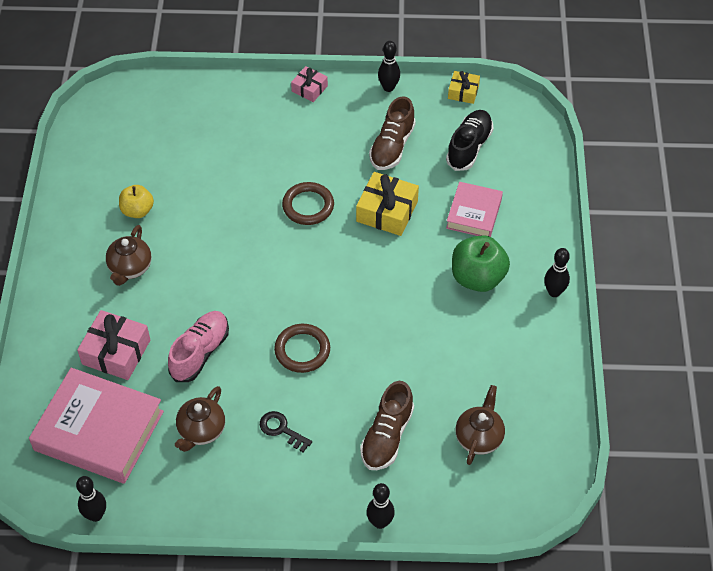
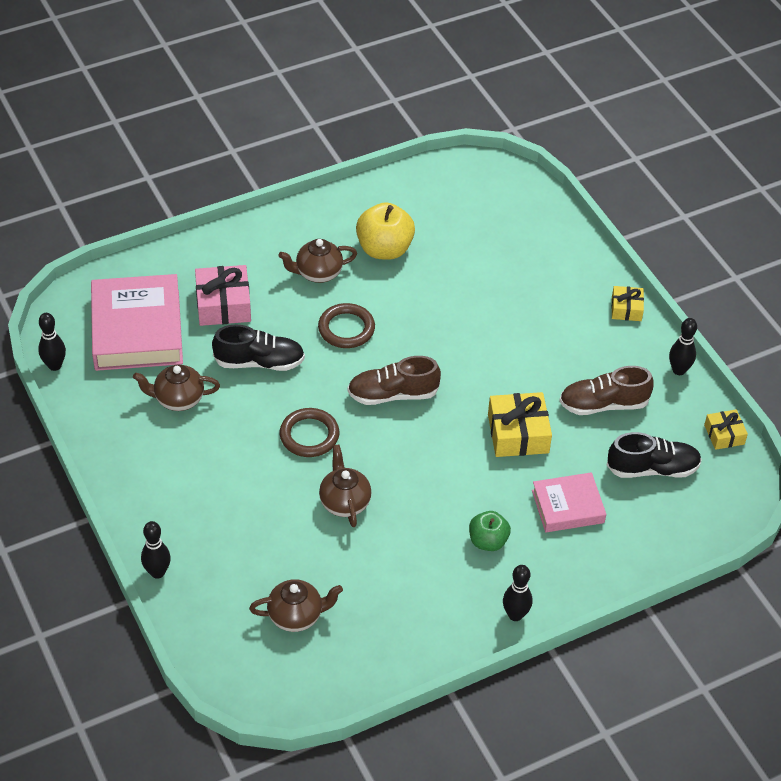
camera: 60 degrees right, 5 degrees down
(137, 211) = (384, 249): yellow apple -> yellow apple, size x1.61
(200, 353) = (259, 362): pink shoe -> black shoe
(281, 430) = (213, 456): black key -> none
(308, 206) = (479, 369): brown ring -> brown ring (346, 329)
(309, 89) = (626, 309): pink gift -> yellow gift
(385, 355) = (344, 502): none -> brown teapot
(387, 436) = (253, 540): brown shoe -> brown shoe (393, 394)
(477, 278) = (488, 541): green apple -> green apple, size x0.62

